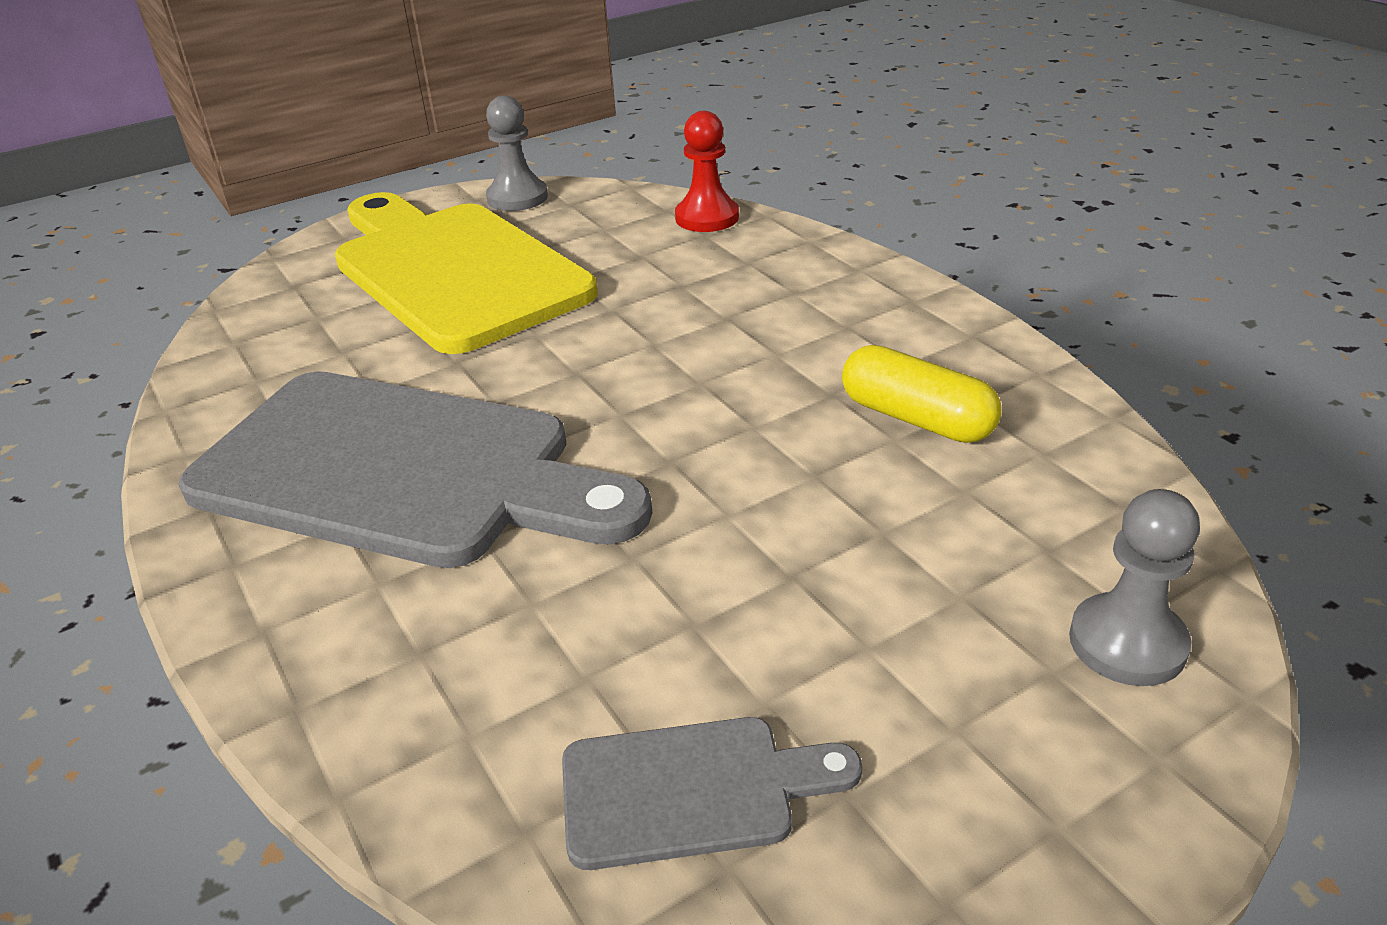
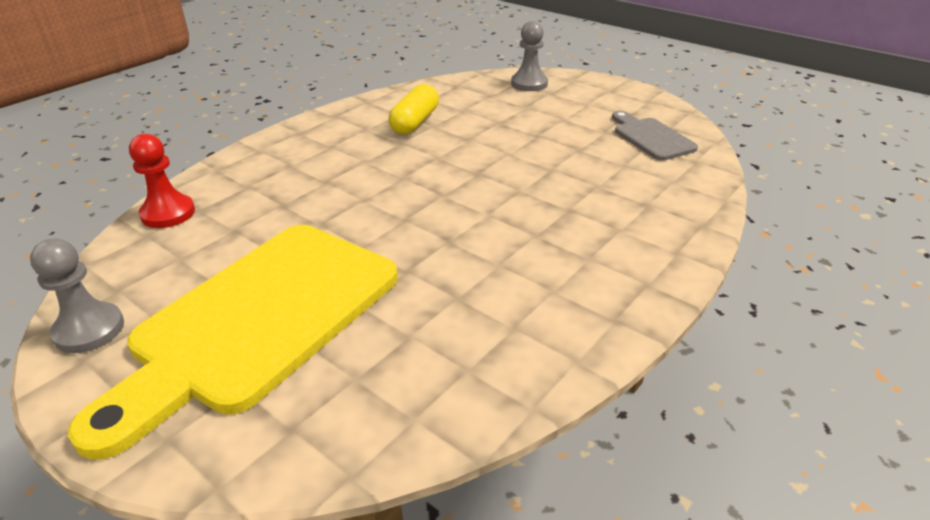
camera: 110 degrees left, 0 degrees up
(401, 471) = (534, 252): grey cutting board -> none

